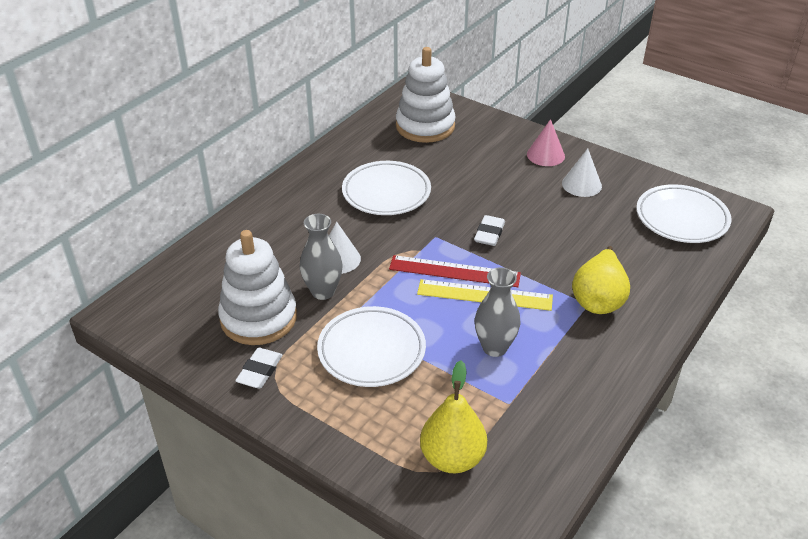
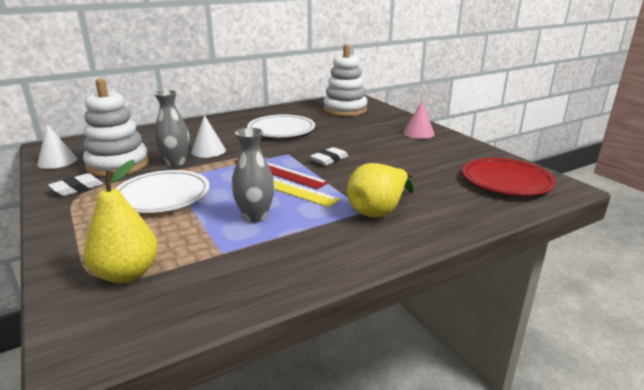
camera: 25 degrees right, 15 degrees down
(581, 184) = (432, 150): white cone -> white cone (57, 161)
(681, 218) = (506, 182): white plate -> red plate

